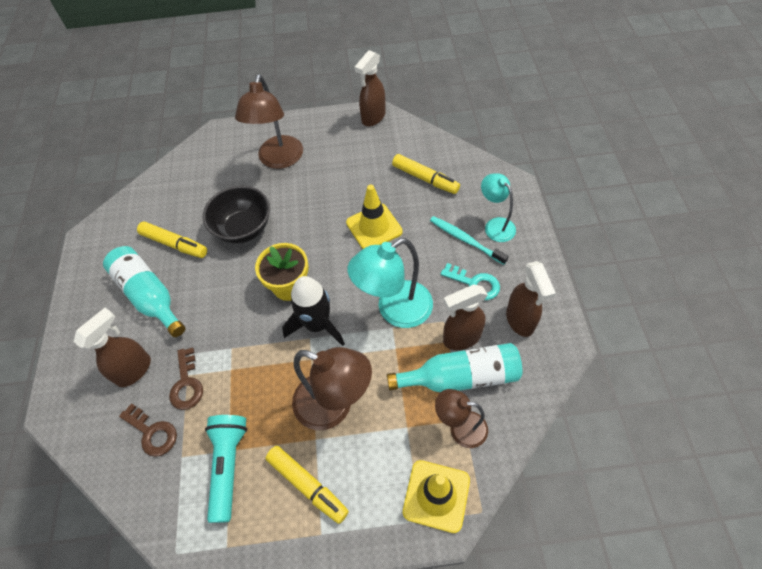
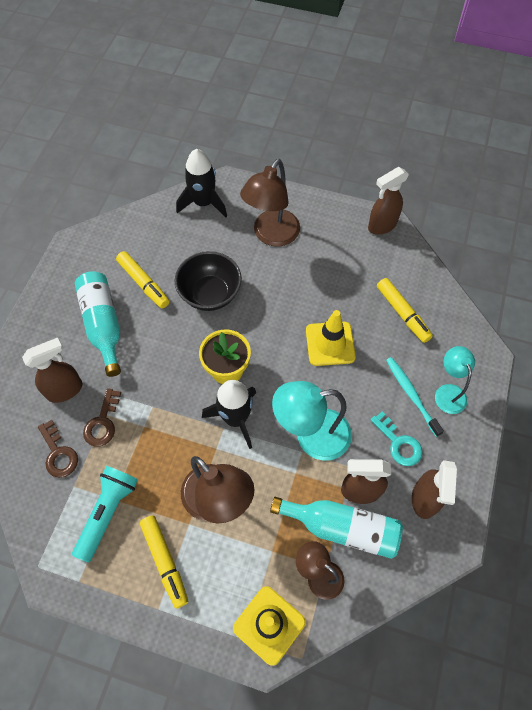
camera: 20 degrees right, 5 degrees up
(203, 156) = (203, 203): none -> black rocket

